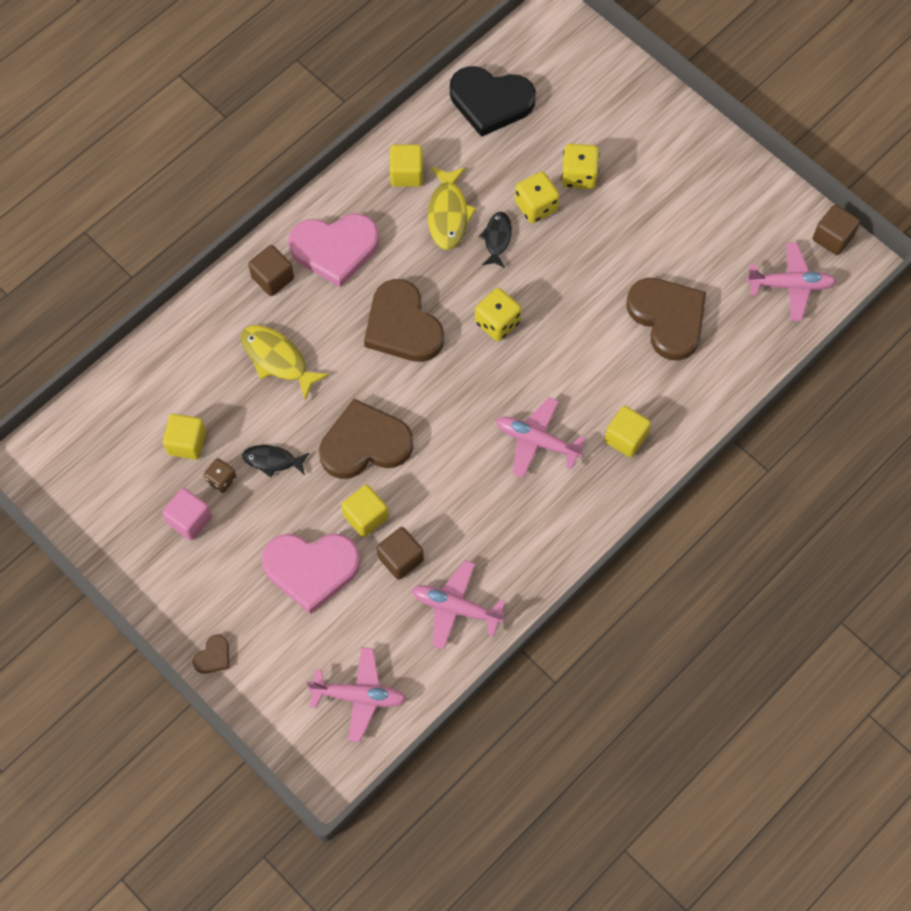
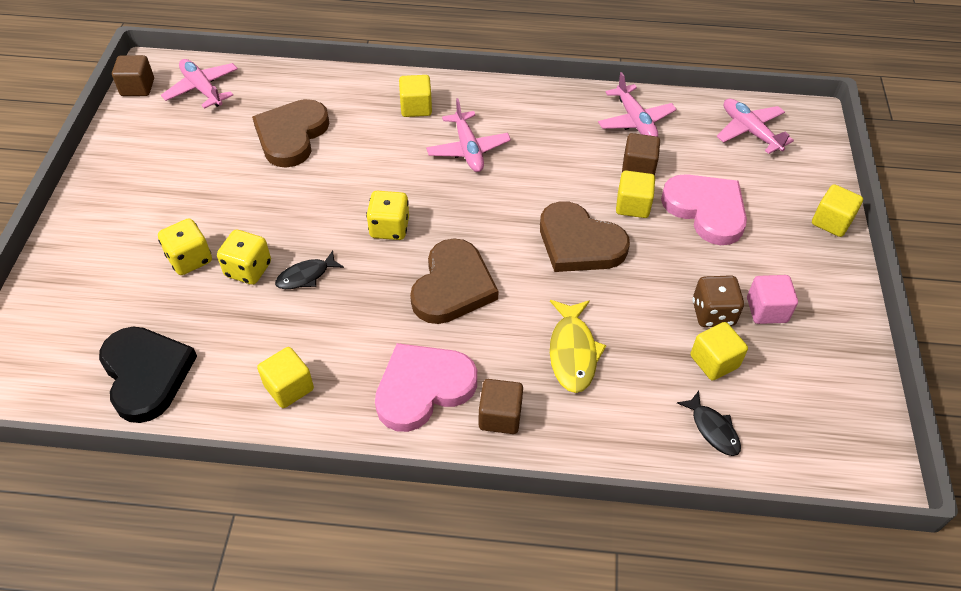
camera: 130 degrees left, 15 degrees down
(213, 656) = (831, 222): brown heart -> yellow cube
(221, 480) = (713, 313): brown dice -> brown dice, size x1.55
(272, 461) = (659, 291): black fish -> black fish (713, 429)
(335, 249) = (423, 388): pink heart -> pink heart turned 75 degrees counterclockwise
(448, 214) = (308, 326): yellow fish -> none

